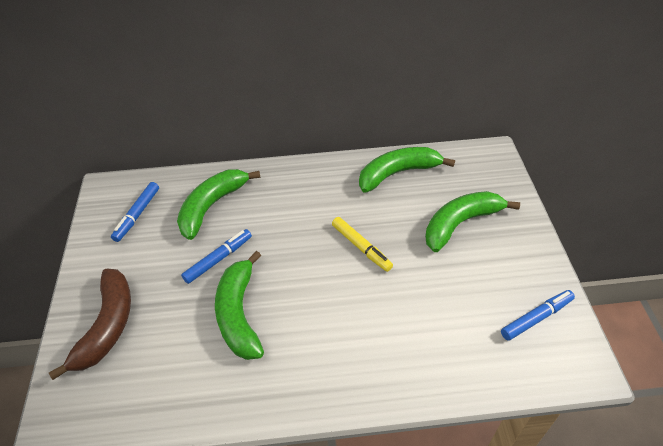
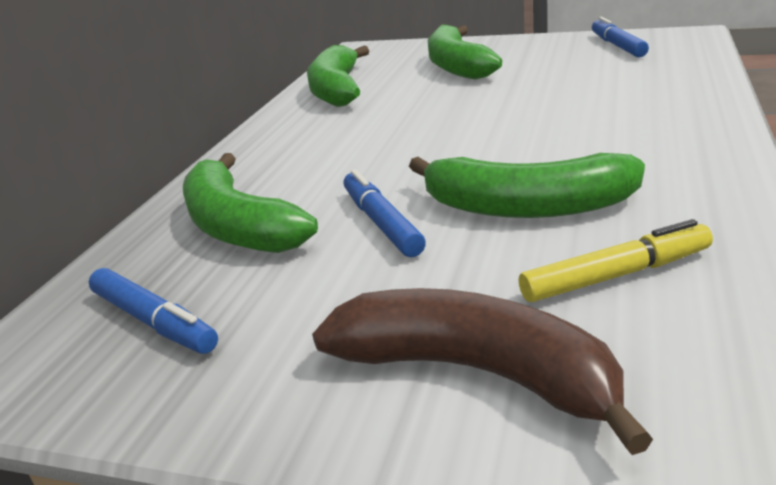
camera: 65 degrees left, 20 degrees down
(361, 247) = (450, 115): yellow marker -> yellow marker (616, 275)

